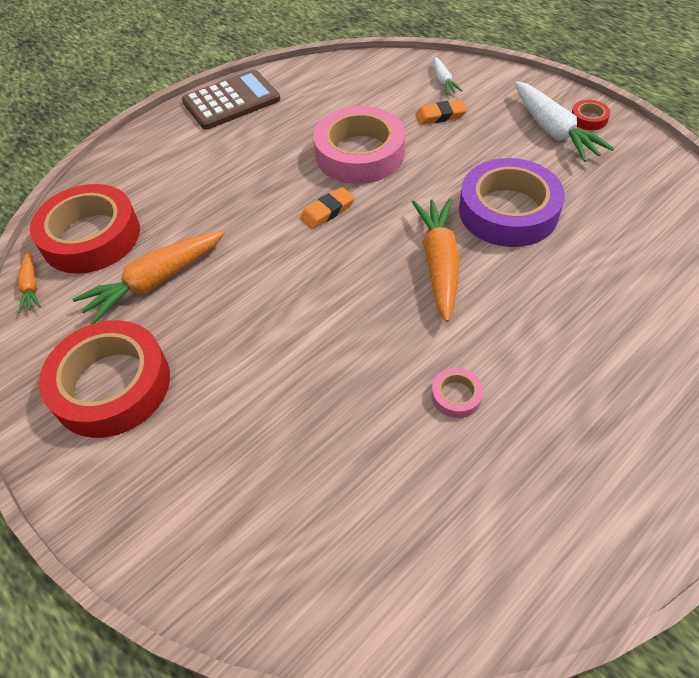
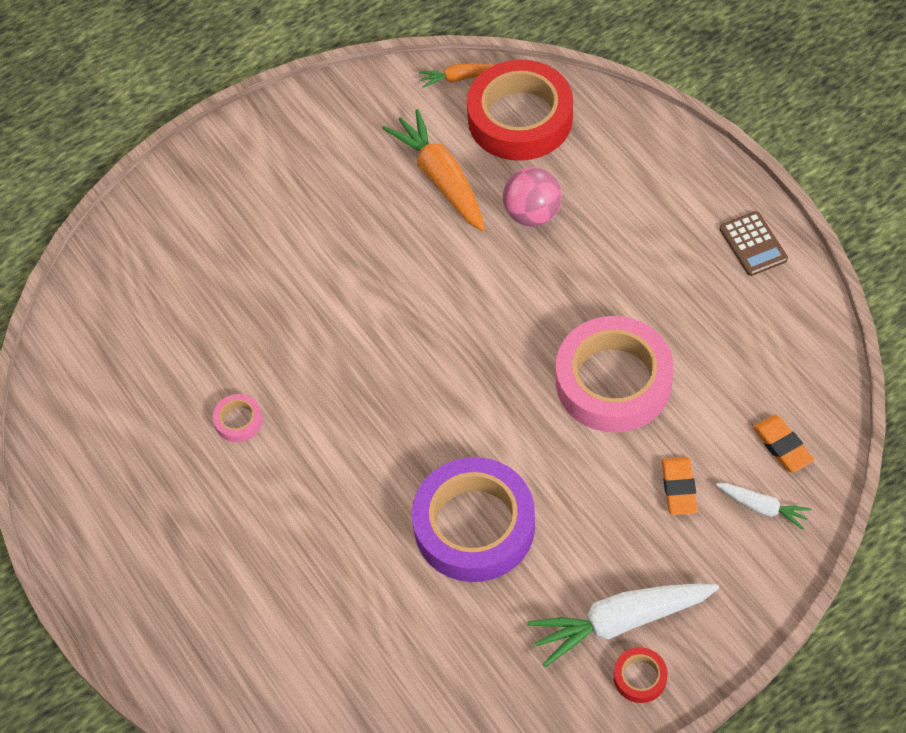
camera: 100 degrees right, 5 degrees up
(112, 385) = (322, 153): red tape -> none
(200, 216) = (532, 214): none -> pink ball
(231, 101) = (753, 244): brown calculator -> brown calculator, size x0.57
(327, 211) = (514, 337): orange eraser -> orange eraser (782, 446)
(439, 263) = (407, 436): orange carrot -> none
(443, 81) = (762, 507): white carrot -> white carrot turned 150 degrees counterclockwise

